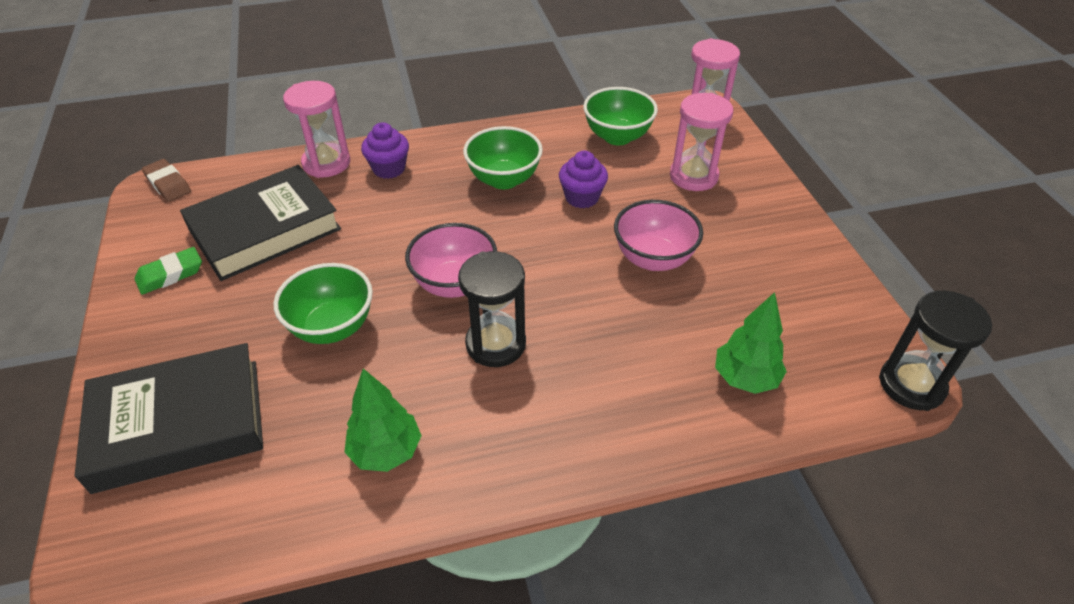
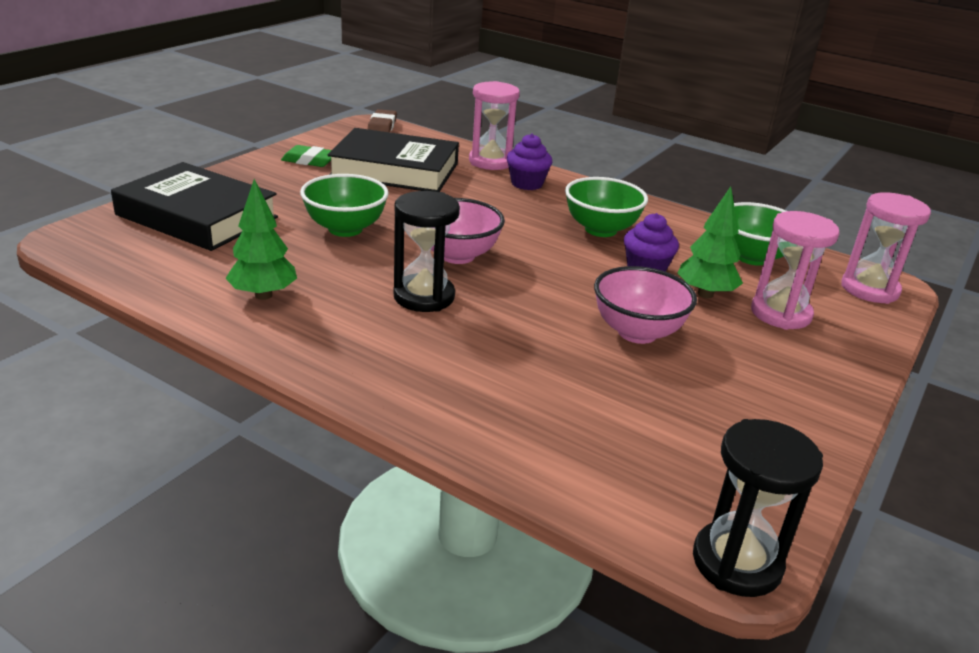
camera: 45 degrees right, 15 degrees down
(745, 379) = (573, 439): green tree -> green tree (705, 294)

